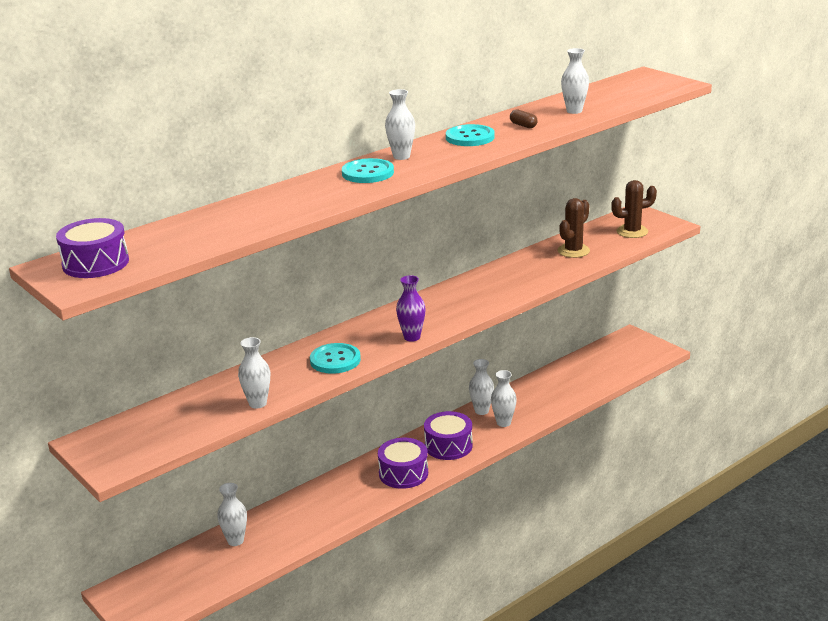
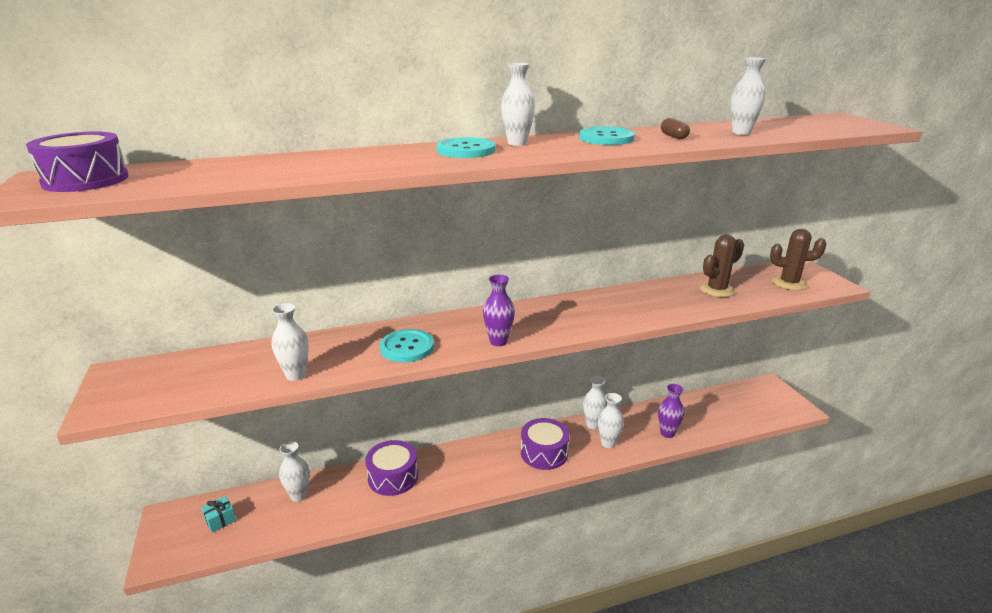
camera: 20 degrees right, 0 degrees up
(174, 579) = (220, 520): none -> turquoise gift
(403, 473) = (487, 470): purple drum -> purple drum (393, 477)
(553, 401) = (667, 433): none -> purple vase

